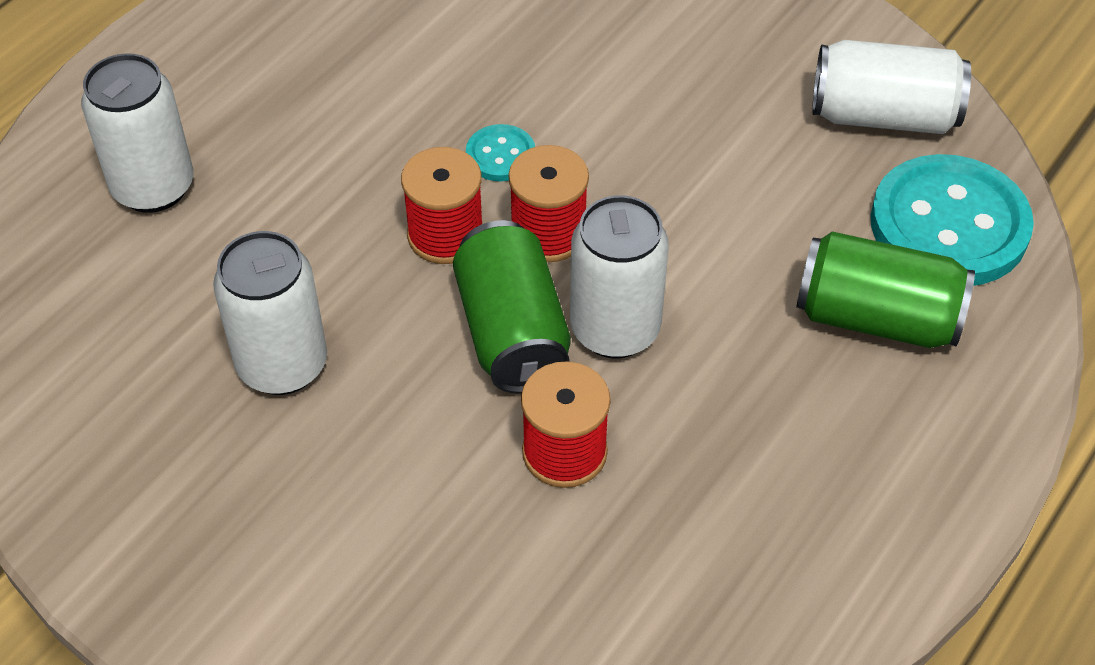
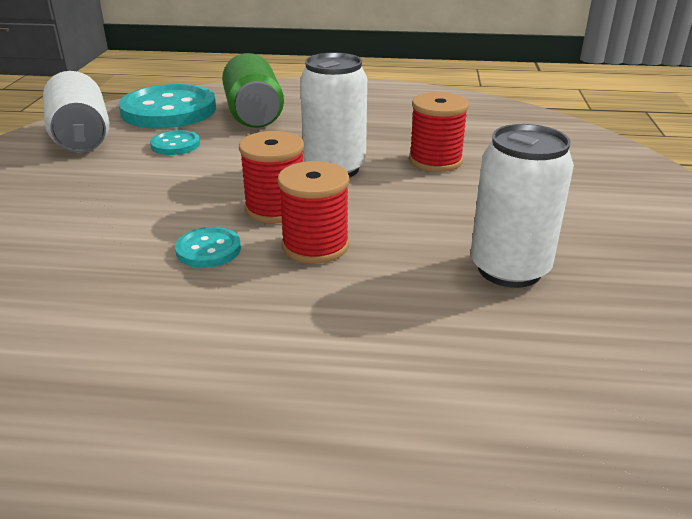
camera: 120 degrees left, 20 degrees down
(153, 187) = (424, 448): white can -> none
(512, 332) = (374, 197): green can -> none
(800, 198) = (175, 145): none -> turquoise button

